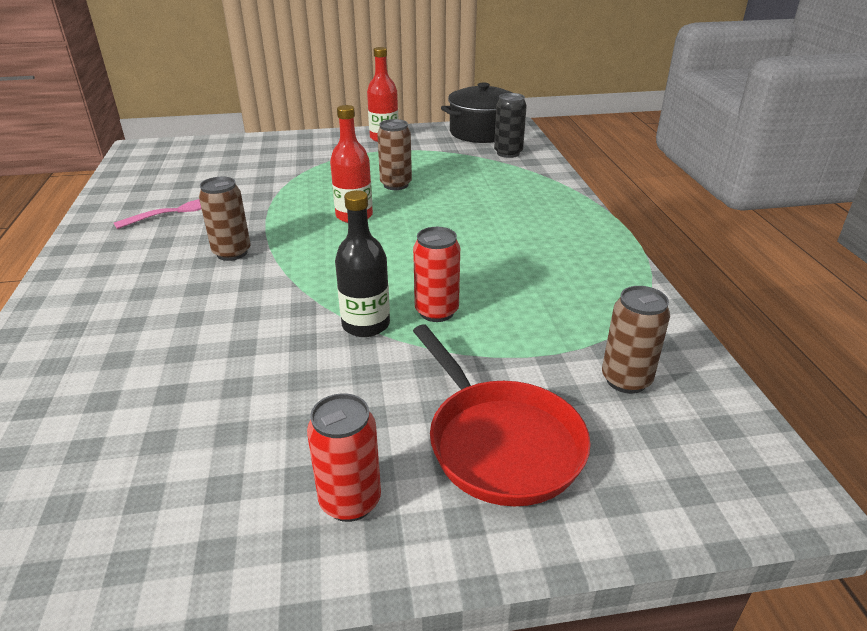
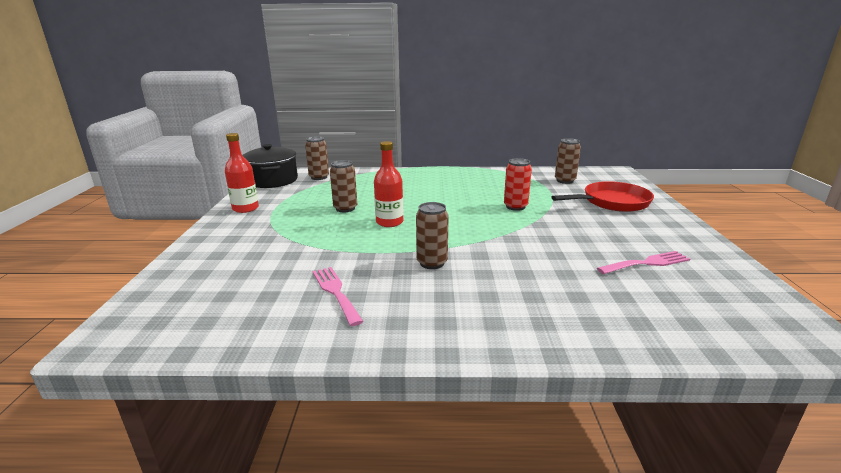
camera: 80 degrees left, 10 degrees down
(195, 446) = (647, 263): none -> pink fork
(350, 501) = (661, 229): red can -> none
(366, 325) = (529, 222): black bottle -> none
(508, 153) = (319, 177): black can -> brown can

